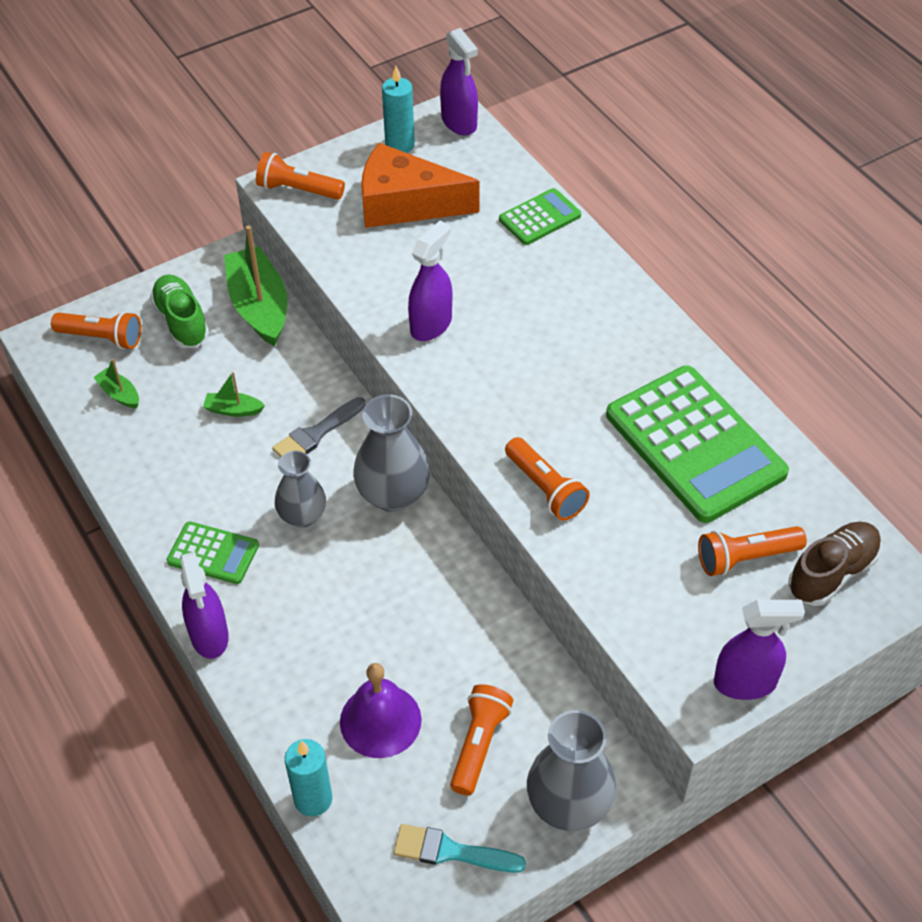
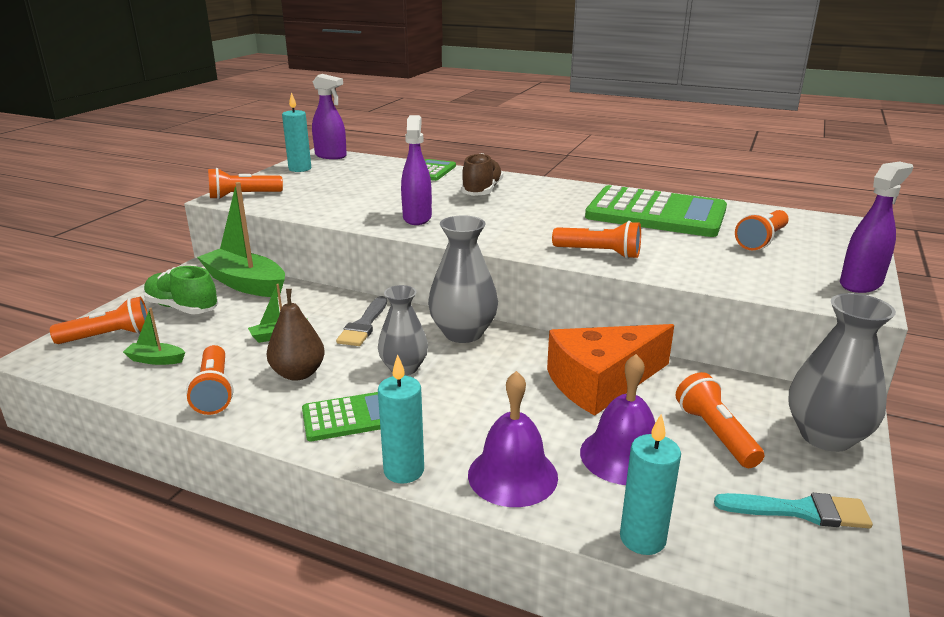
camera: 35 degrees left, 25 degrees down
(138, 463) = (214, 391): none -> orange flashlight
(209, 636) = (404, 470): purple spray bottle -> turquoise candle
(214, 475) = (298, 373): none -> brown pear
(280, 688) = (512, 475): none -> purple bell
(405, 204) = (333, 185): orange cheese -> orange cheese (601, 382)
(451, 851) = (799, 511): turquoise brush -> turquoise brush turned 150 degrees counterclockwise
(832, 573) = (813, 231): brown shoe -> brown shoe (482, 191)

